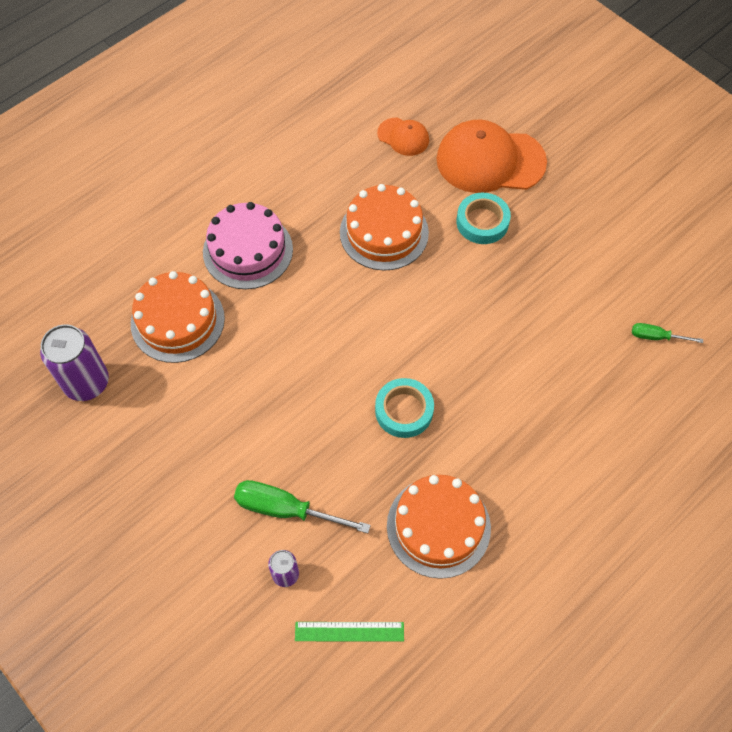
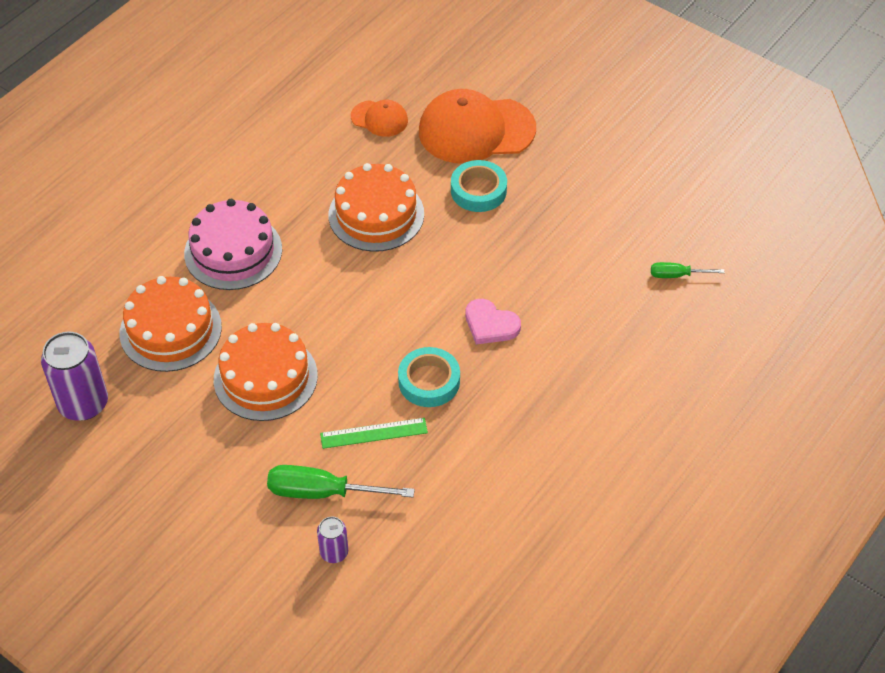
camera: 10 degrees left, 10 degrees down
(349, 631) = (410, 594): green ruler -> green ruler (374, 433)
(438, 526) = (484, 484): orange cake -> orange cake (265, 377)
(471, 361) = (490, 325): none -> pink heart

